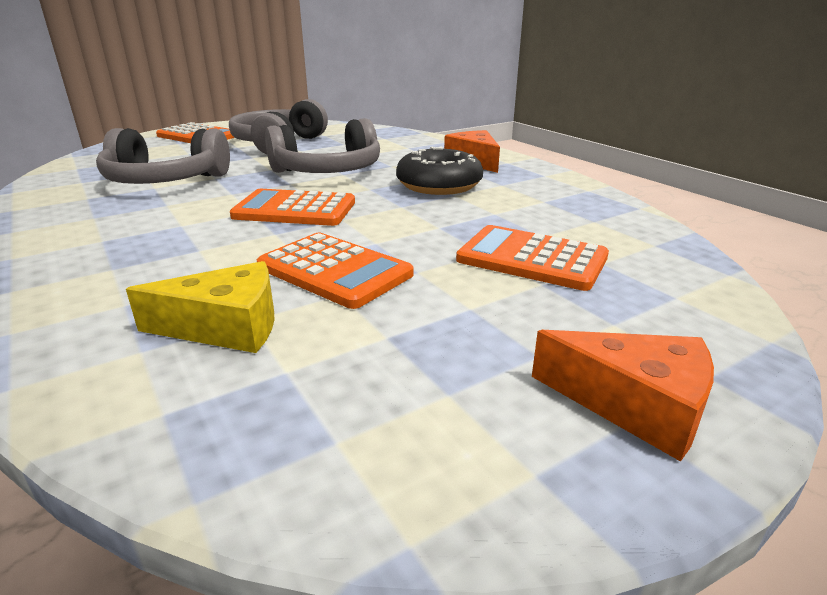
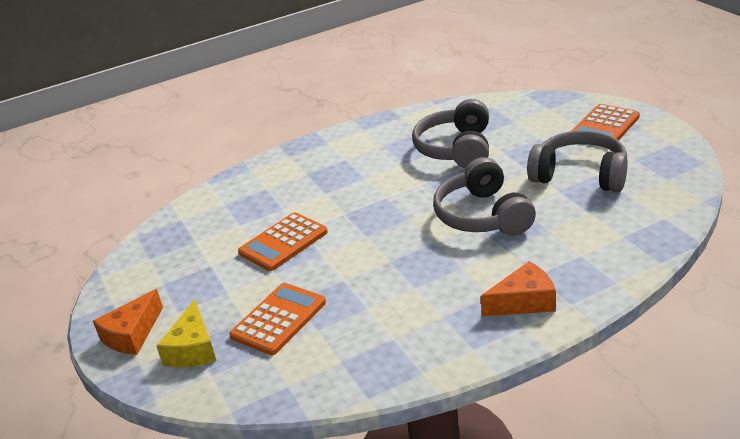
camera: 100 degrees right, 5 degrees up
(226, 327) = (235, 220): yellow cheese -> yellow cheese (193, 349)
(295, 210) = (386, 214): orange calculator -> none
(439, 185) = (441, 278): black donut -> none

